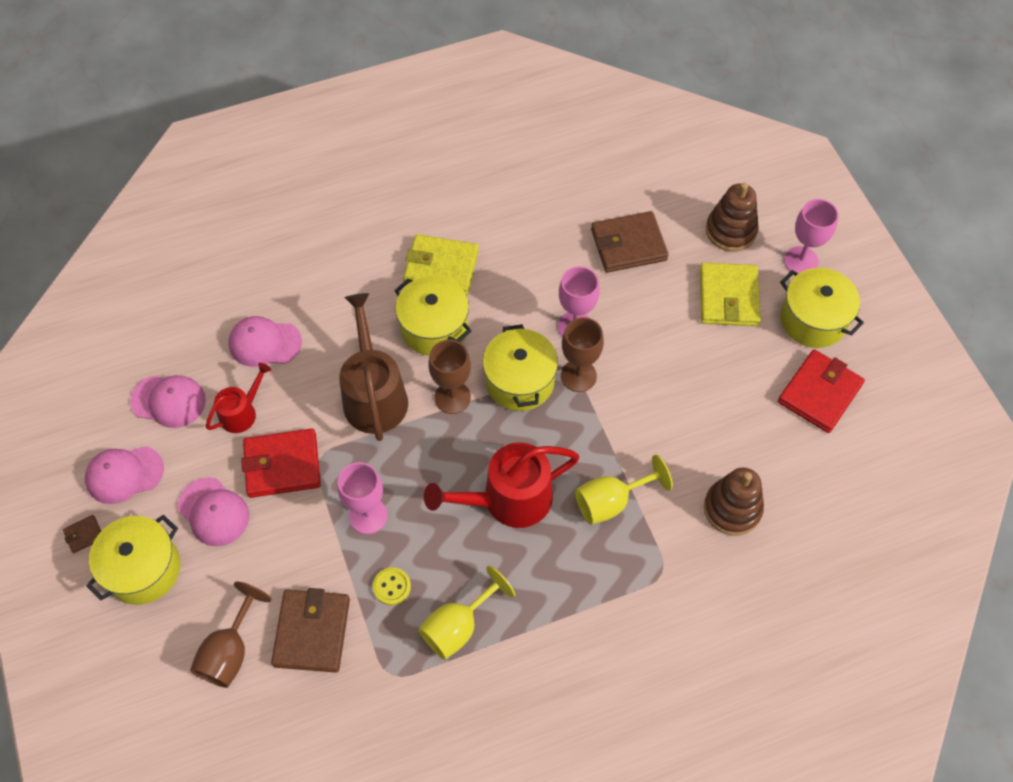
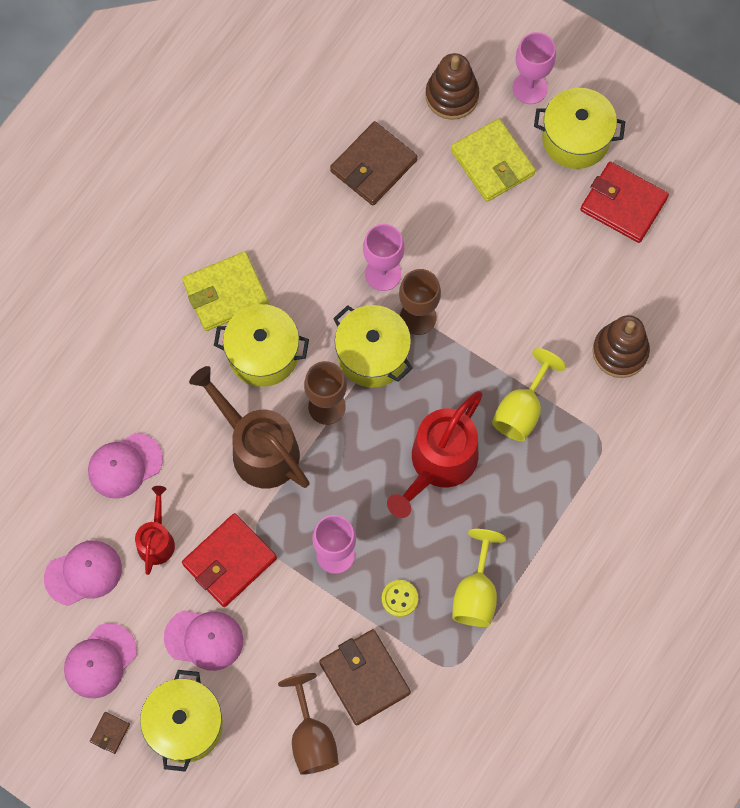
camera: 35 degrees left, 10 degrees up
(819, 393) = (623, 204): red wallet -> red wallet turned 60 degrees counterclockwise

